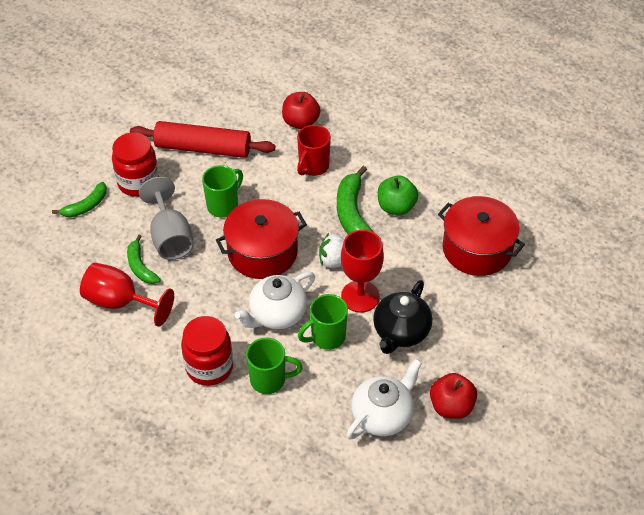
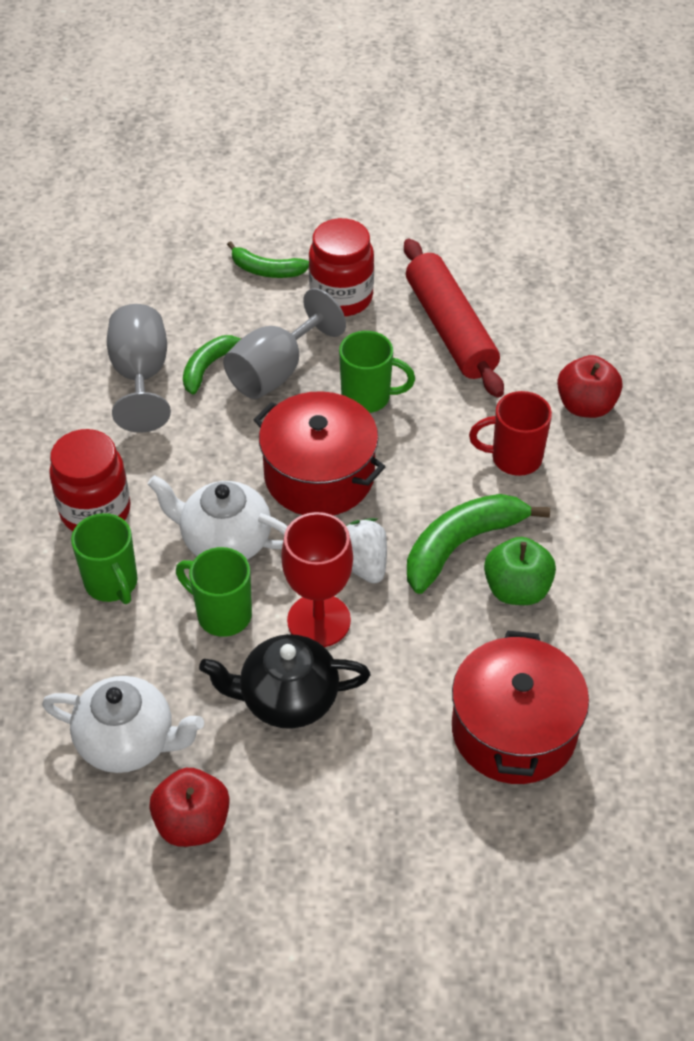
camera: 60 degrees right, 0 degrees up
(120, 302) = (141, 376): red goblet -> grey goblet

